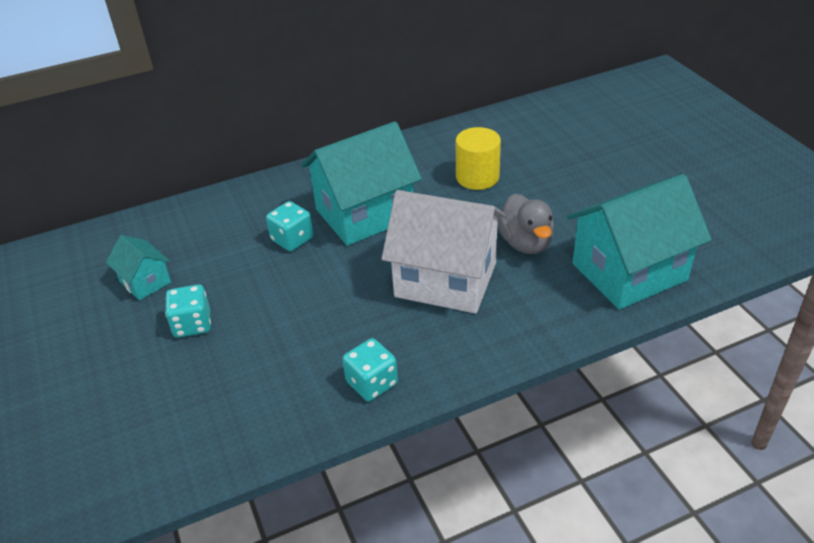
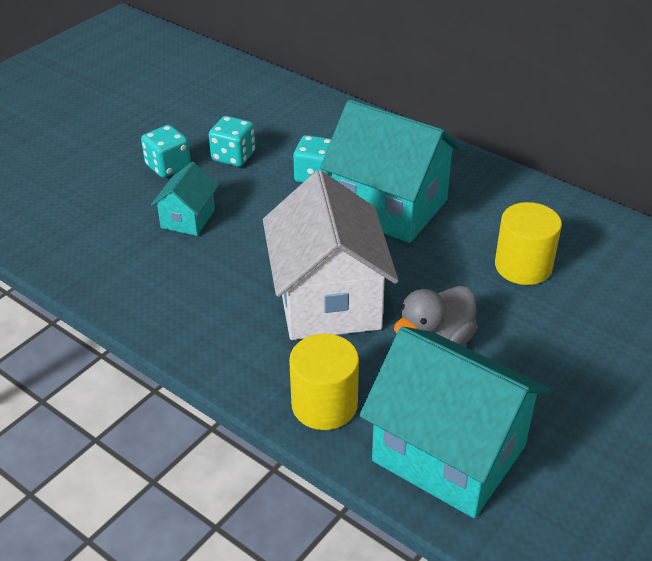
camera: 60 degrees right, 0 degrees up
(145, 282) = (203, 120): turquoise house -> turquoise house (188, 218)
(372, 383) = (153, 300): turquoise dice -> turquoise dice (233, 156)
(553, 316) = (324, 405): none -> yellow cylinder

